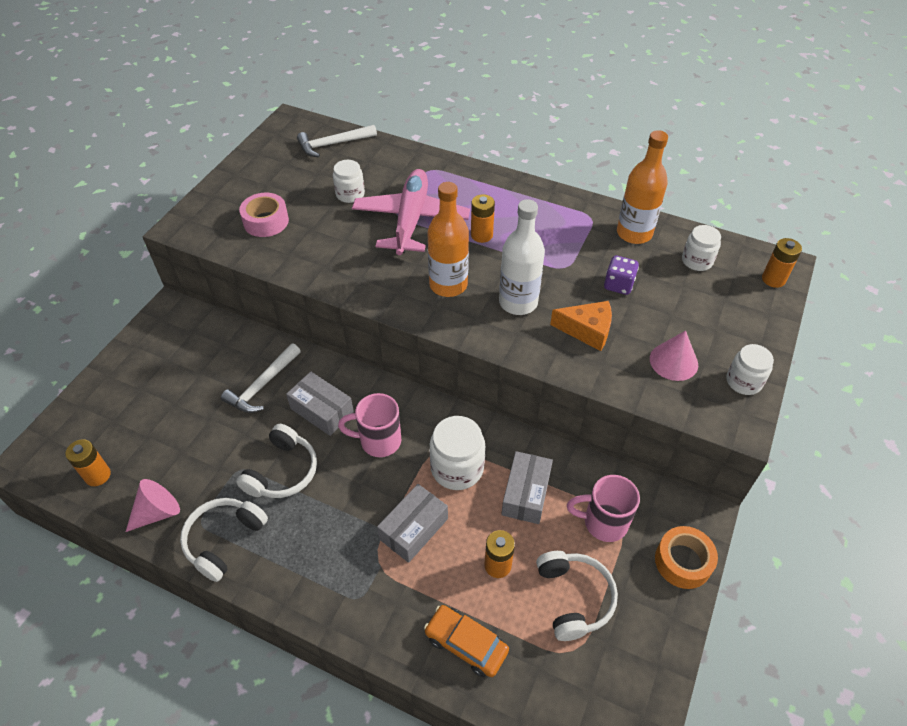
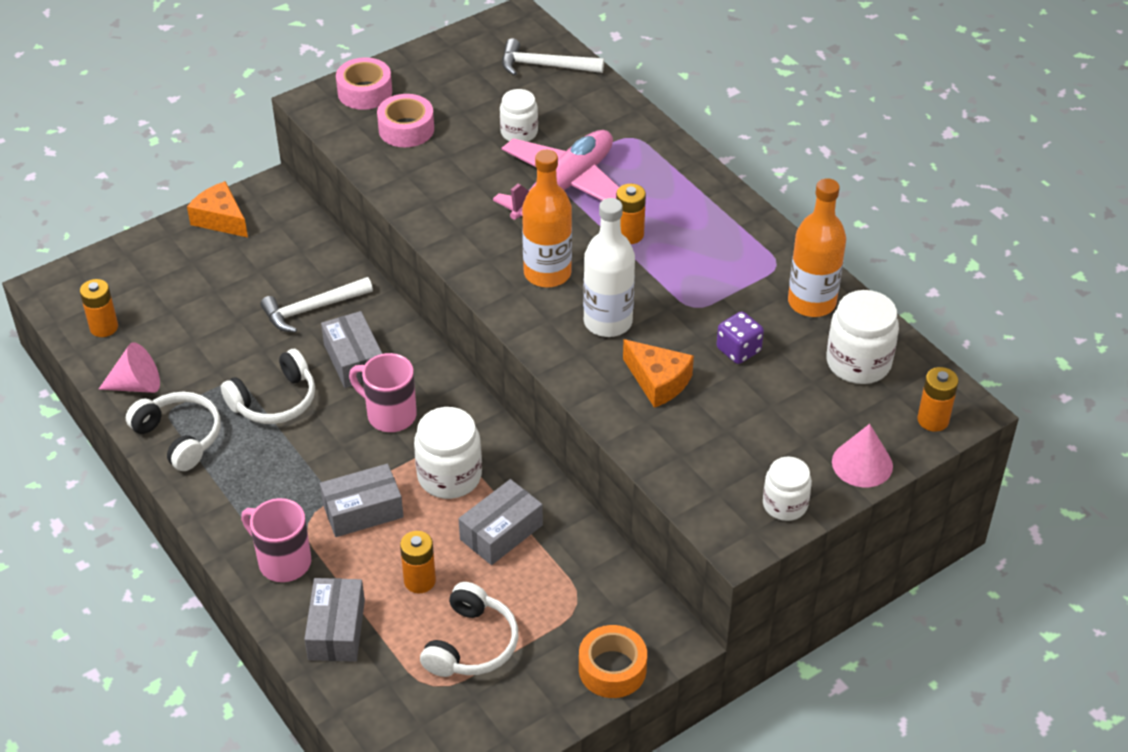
camera: 30 degrees right, 5 degrees down
(143, 346) = (220, 219): none -> orange cheese
(215, 206) = (365, 92): none -> pink tape
(224, 540) = (180, 437): white headphones -> white headphones turned 75 degrees clockwise
(466, 644) = (336, 630): orange car -> grey box
(603, 522) = (560, 595): pink mug -> pink mug (283, 561)
(673, 361) = (725, 452): pink cone -> pink cone (862, 464)
(697, 261) = (858, 362): white jar -> white jar, size x1.55

